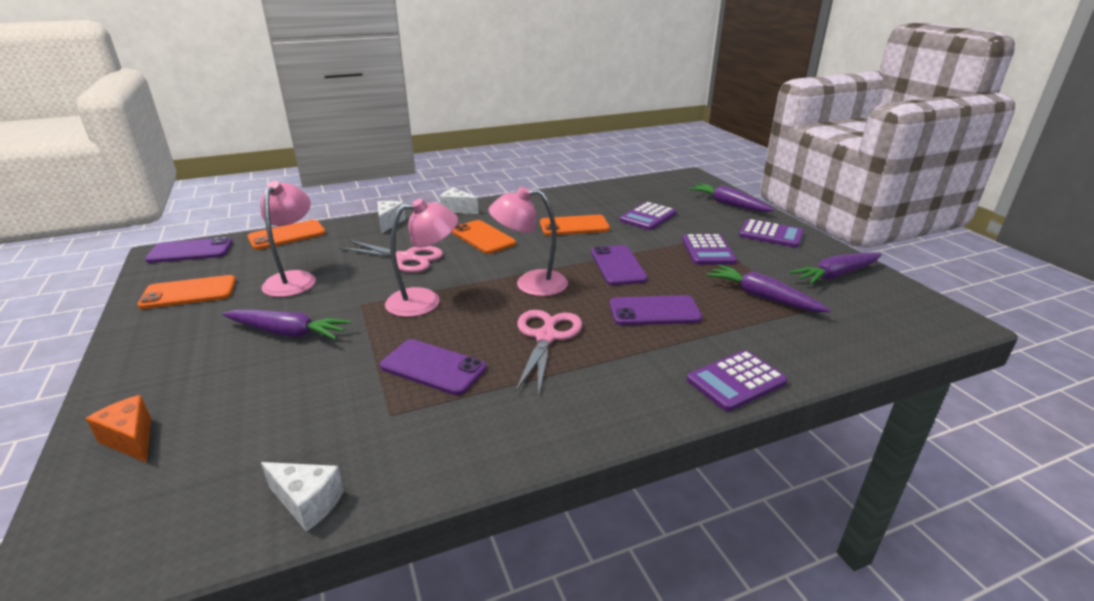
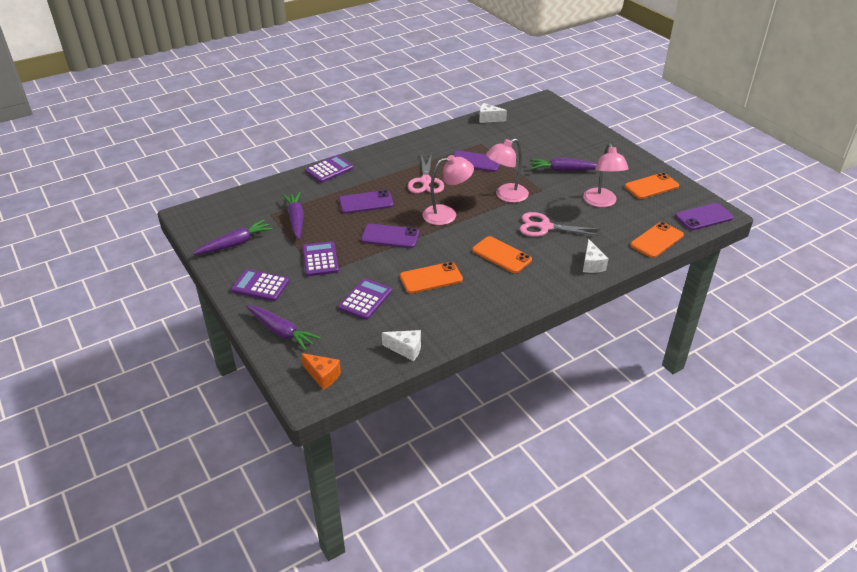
camera: 170 degrees right, 10 degrees up
(131, 439) = (573, 127): orange cheese -> orange cheese (323, 376)
(457, 209) = (546, 290): white cheese -> white cheese (406, 349)
(617, 266) = (390, 236): purple phone -> purple phone turned 60 degrees counterclockwise
(762, 297) = (296, 219): purple carrot -> purple carrot turned 135 degrees counterclockwise

